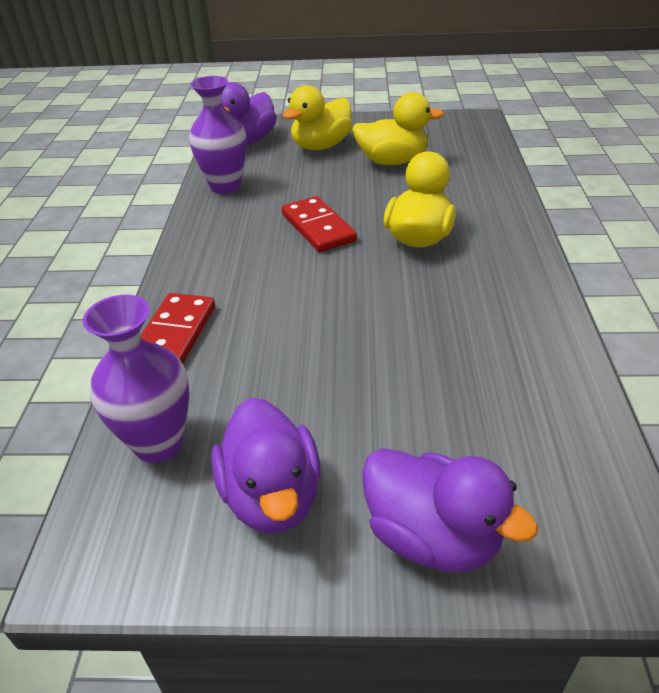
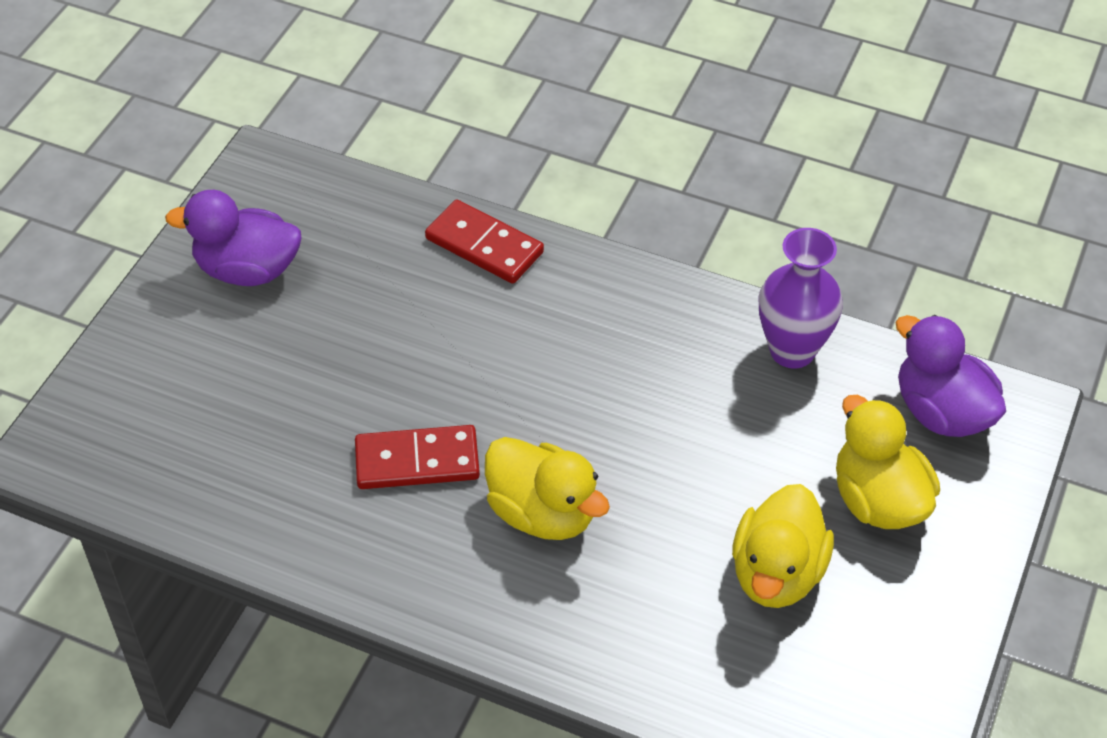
camera: 110 degrees right, 10 degrees up
(158, 443) = (347, 214): purple vase -> none
(318, 227) = (625, 418): red domino -> red domino (417, 461)
(432, 536) = (149, 349): purple duck -> none

